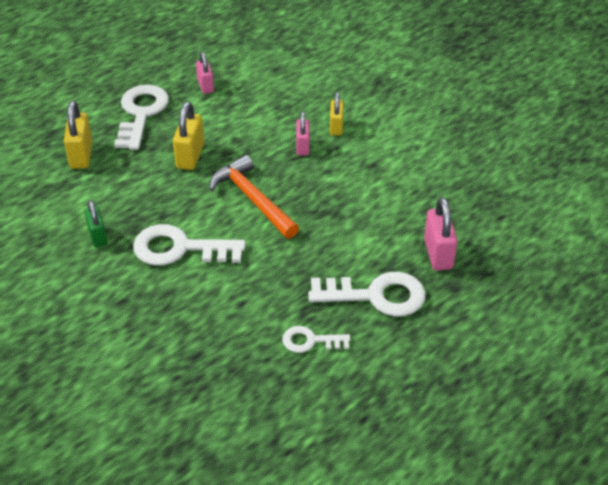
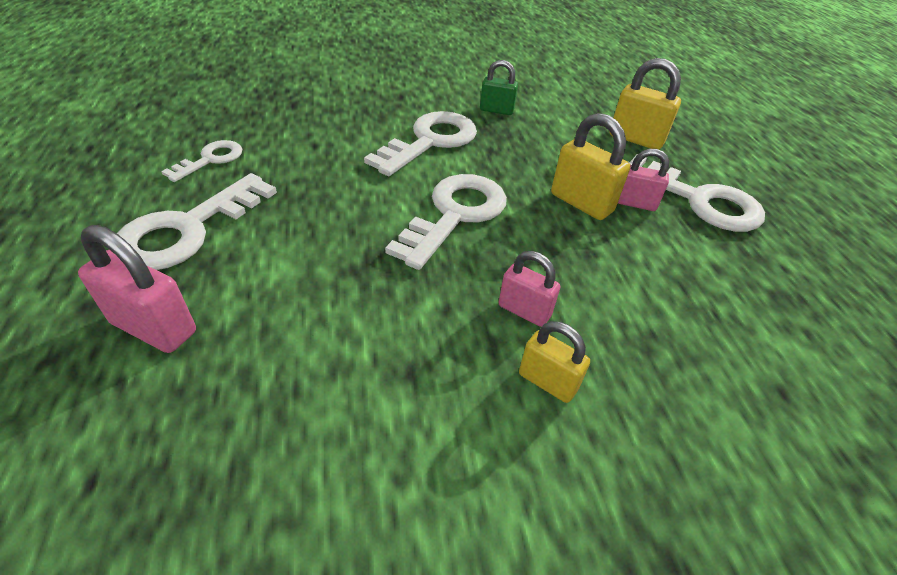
camera: 120 degrees right, 0 degrees up
(205, 86) = (749, 279): pink padlock -> pink padlock (635, 203)
(252, 199) = (455, 214): orange hammer -> white key

